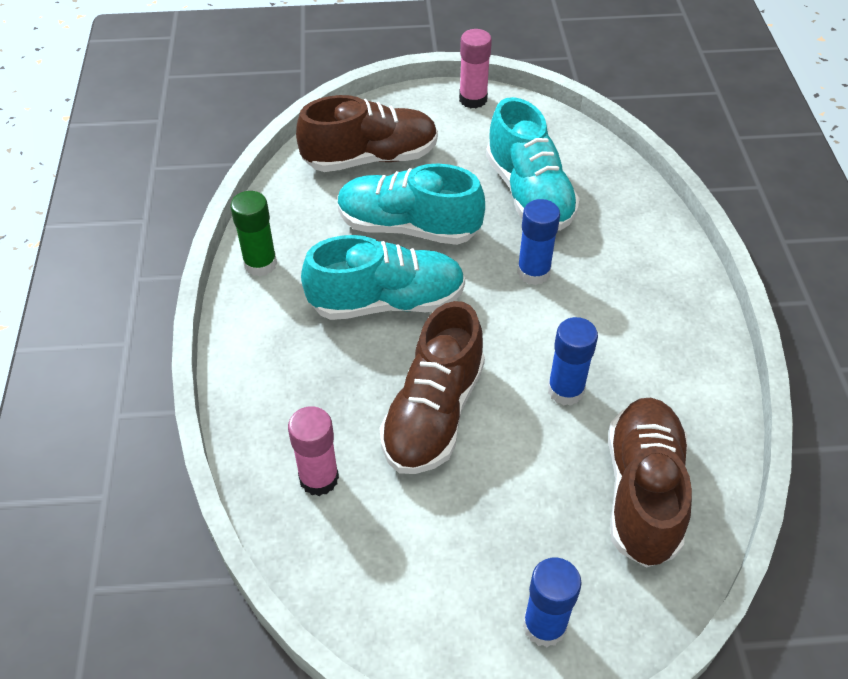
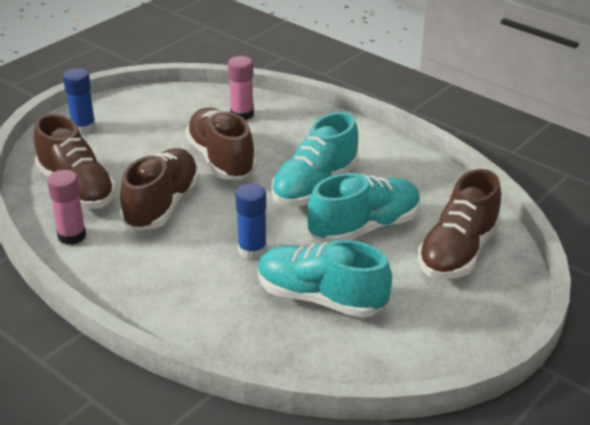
camera: 135 degrees right, 15 degrees down
(260, 264) = (410, 162): green glue stick -> none
(473, 99) = (469, 347): pink glue stick -> pink glue stick (72, 236)
(565, 390) = (162, 205): blue glue stick -> brown shoe

